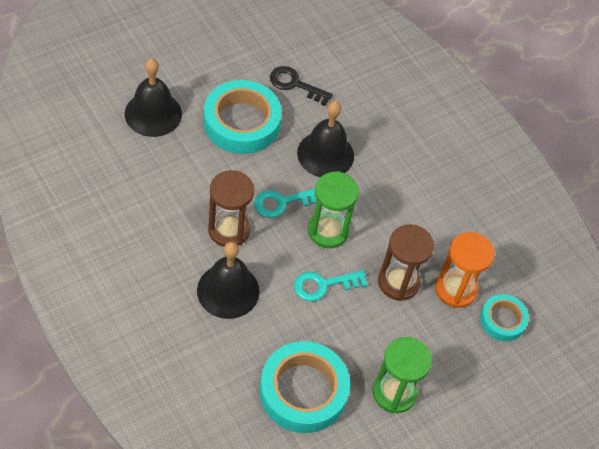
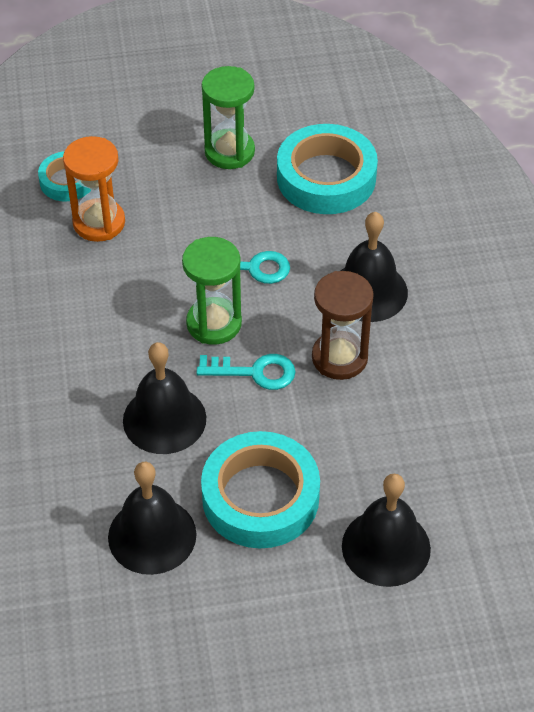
camera: 150 degrees left, 5 degrees down
(295, 84) = (152, 535): black key -> black bell
(398, 282) = (161, 247): brown hourglass -> none

